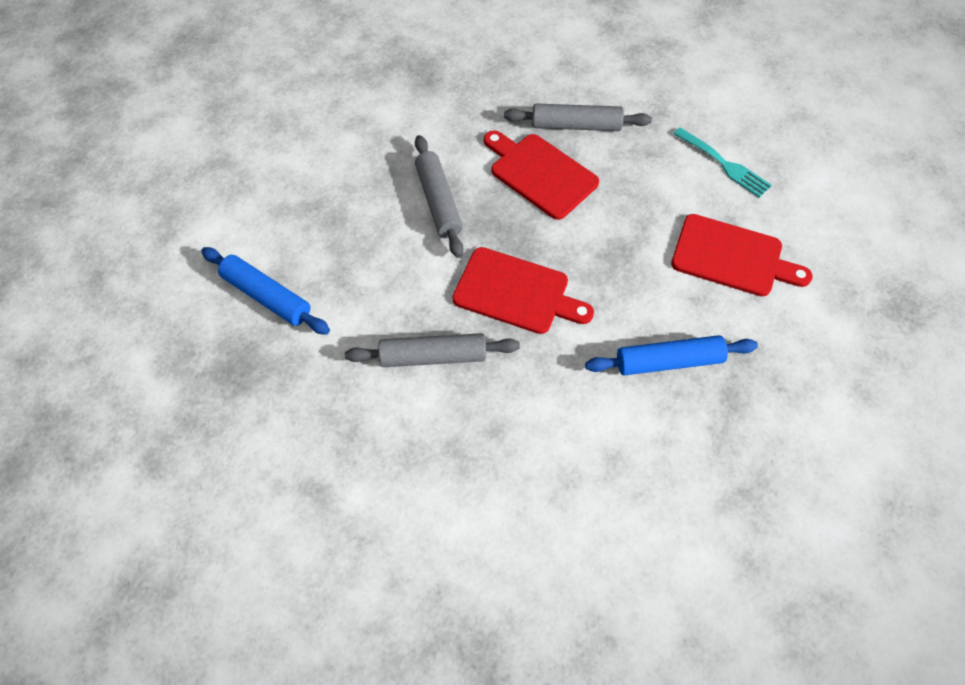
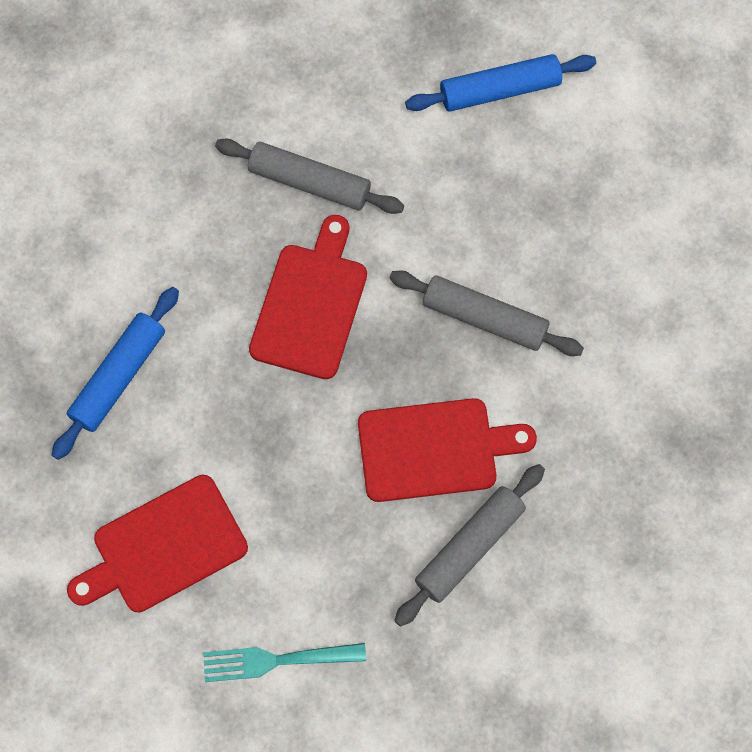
camera: 130 degrees right, 10 degrees up
(433, 356) = (309, 183): grey rolling pin -> grey rolling pin turned 75 degrees clockwise
(516, 292) = (311, 305): red cutting board -> red cutting board turned 135 degrees clockwise

